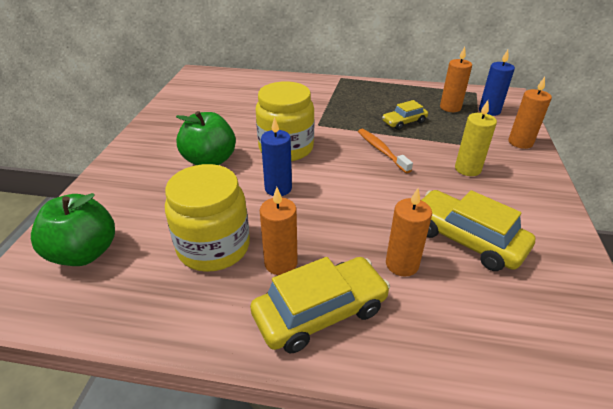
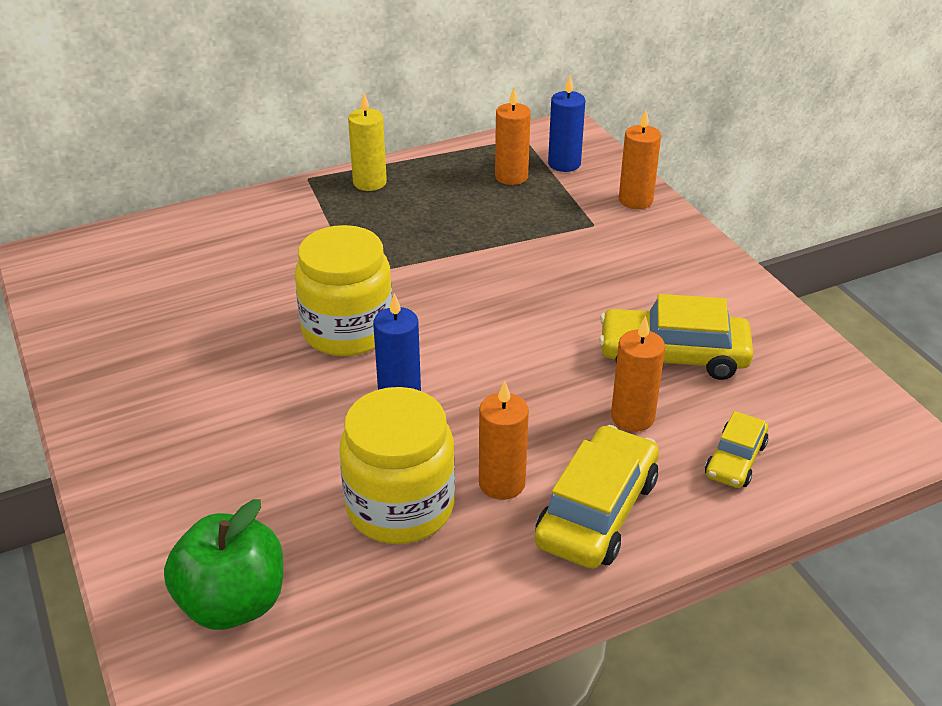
camera: 35 degrees left, 0 degrees up
(210, 161) = (256, 397): green apple -> none
(381, 150) = (480, 280): orange toothbrush -> none
(404, 122) = (471, 224): yellow car -> yellow car (735, 460)
(467, 169) = (605, 264): yellow candle -> yellow candle (369, 182)

